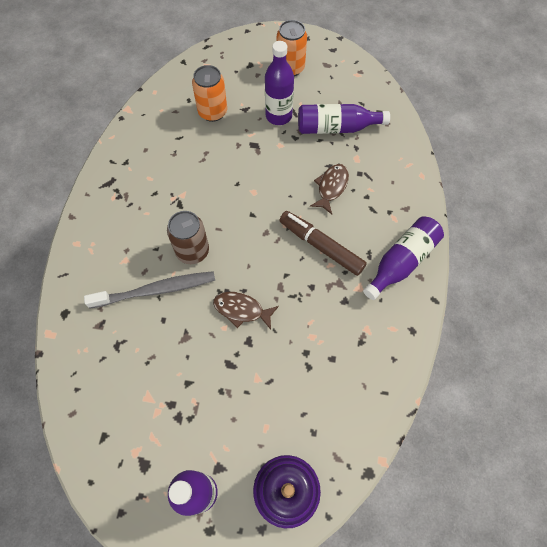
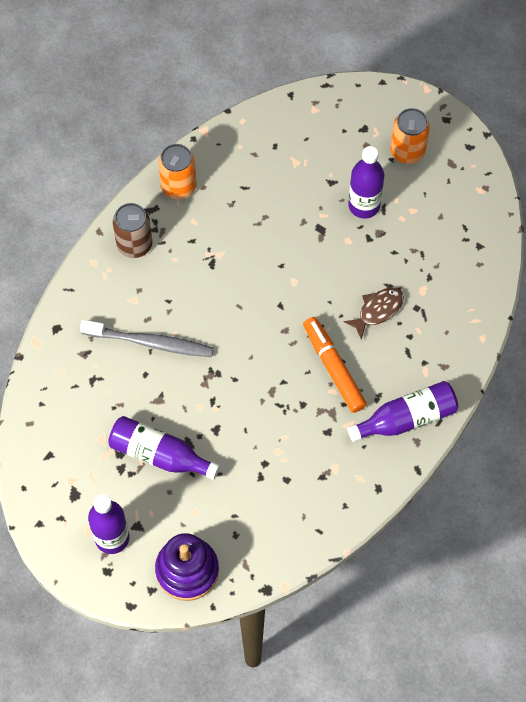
camera: 25 degrees right, 0 degrees up
(192, 251) = (203, 318): brown can -> brown can (134, 244)
(212, 112) = (294, 171): orange can -> orange can (179, 186)
(242, 310) = (223, 397): brown fish -> none
(321, 246) = (333, 368): brown marker -> orange marker
(336, 128) = (420, 246): purple bottle -> purple bottle (159, 455)

